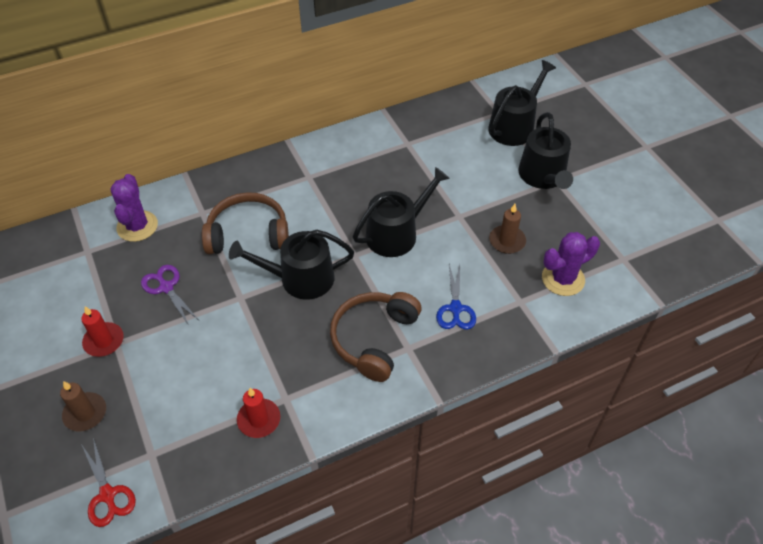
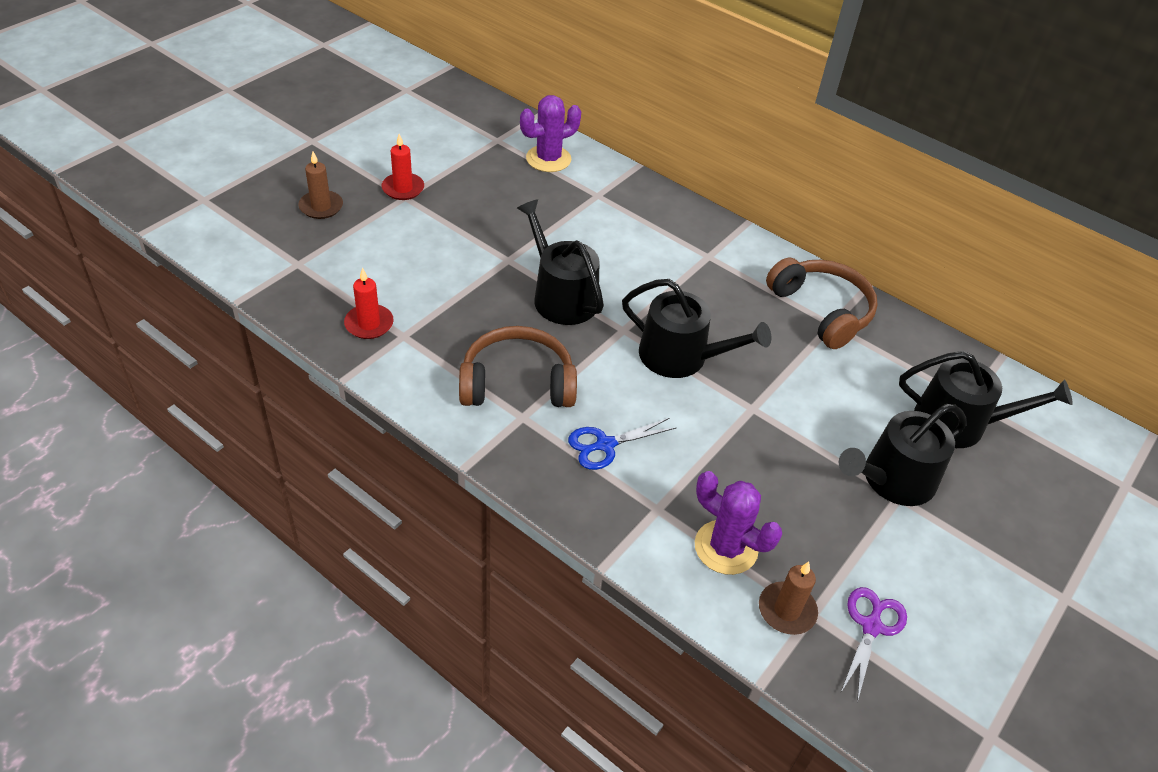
camera: 60 degrees right, 5 degrees down
(107, 494) = (245, 251): red scissors -> none
(166, 287) = (487, 205): purple scissors -> purple scissors (871, 626)
(248, 234) = (593, 237): brown headphones -> brown headphones (822, 310)
(507, 241) = (747, 468): brown candle -> brown candle (786, 610)

